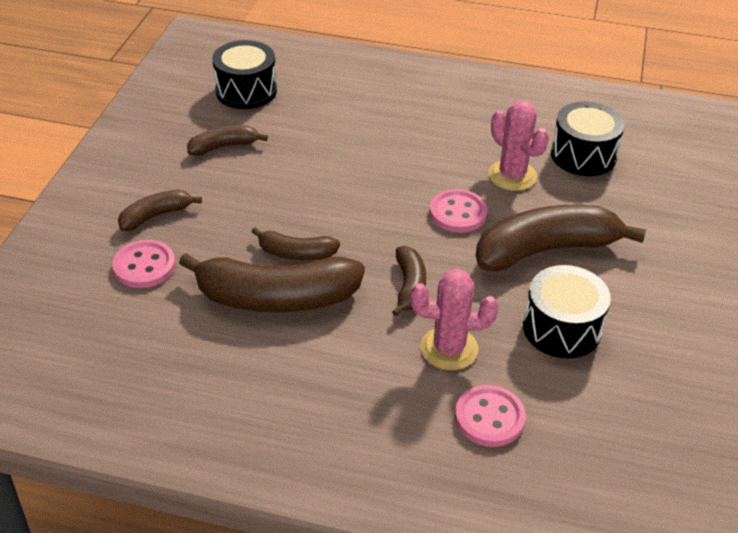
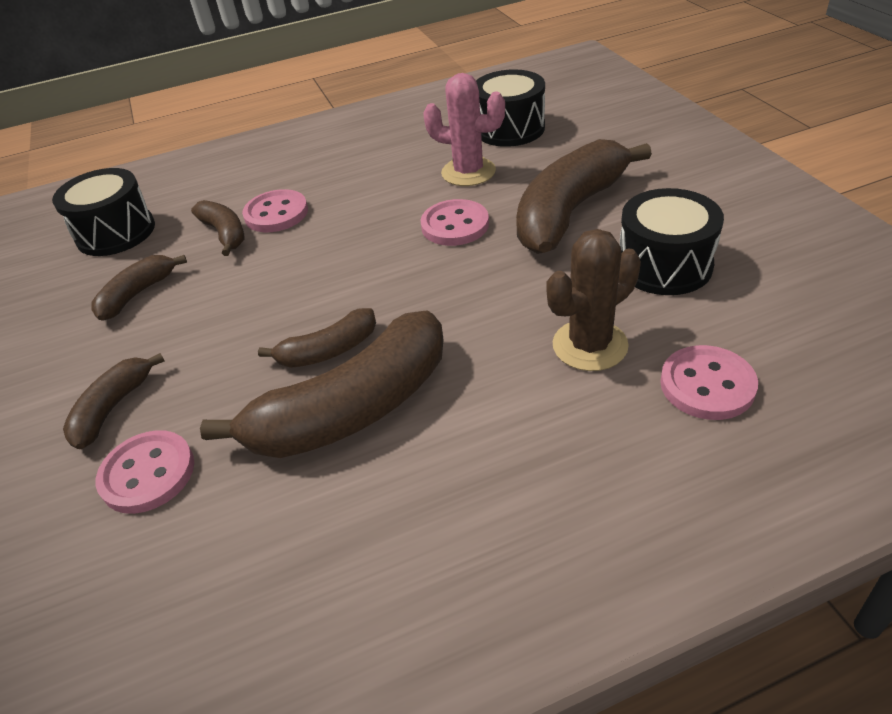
camera: 30 degrees left, 0 degrees up
(353, 134) = (276, 213): none -> pink button
(409, 287) = (484, 313): brown banana -> brown banana (224, 234)
(449, 348) = (590, 345): pink cactus -> brown cactus

